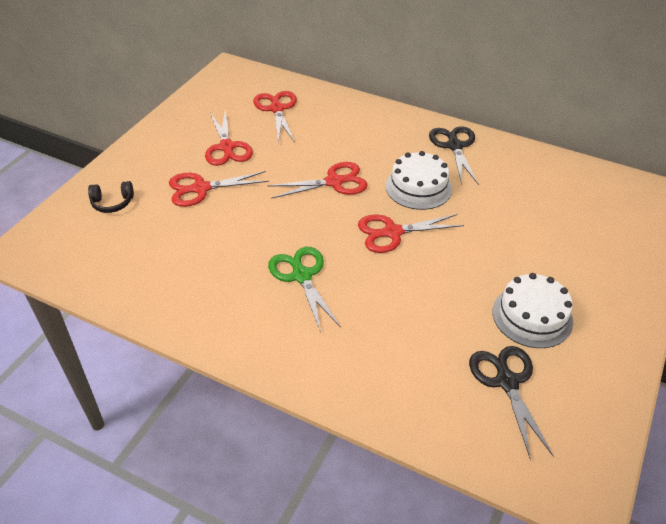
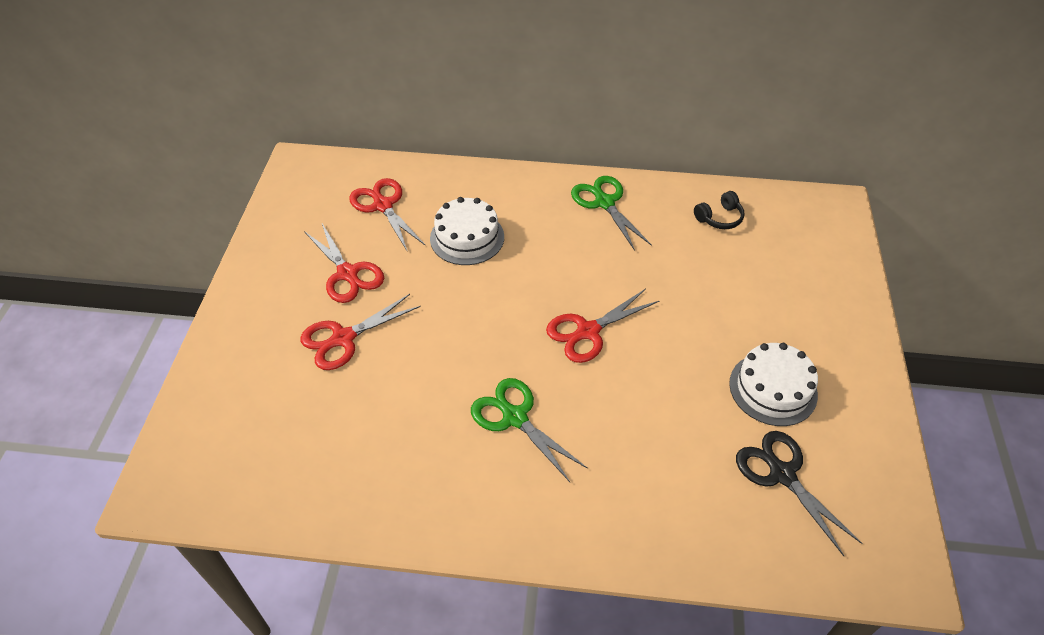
camera: 20 degrees left, 5 degrees up
(112, 203) = (242, 390): black headphones -> black headphones (719, 218)
(334, 182) = (494, 285): red scissors -> none
(418, 187) = (589, 266): white cake -> white cake (467, 237)
(454, 146) = (604, 203): black scissors -> green scissors

